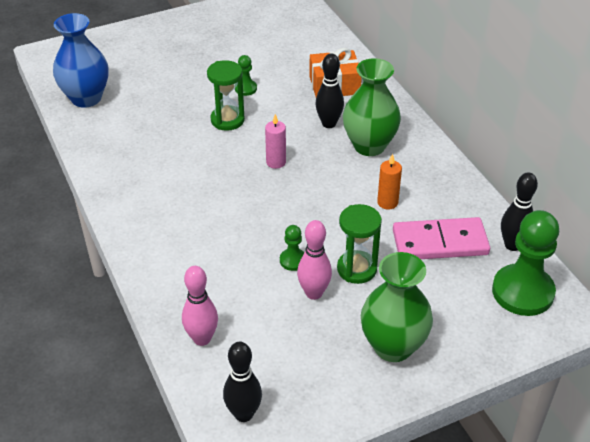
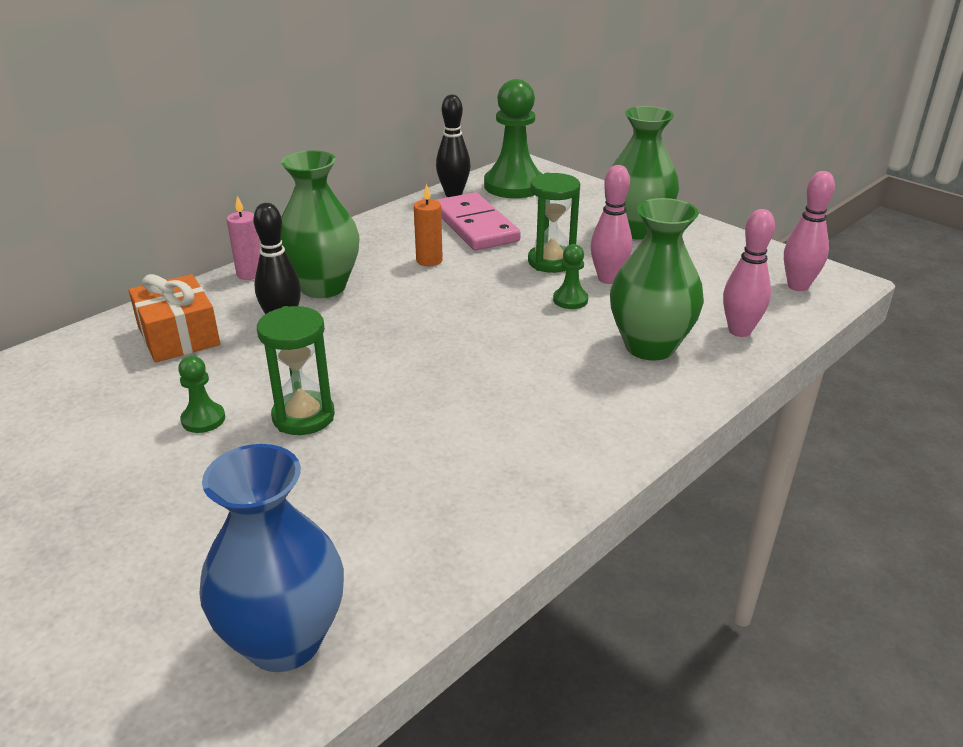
camera: 110 degrees left, 10 degrees down
(211, 280) = (650, 346): none -> green vase
(243, 414) = (798, 286): black bowling pin -> pink bowling pin
(276, 162) = (392, 348): pink candle -> pink candle (250, 274)

